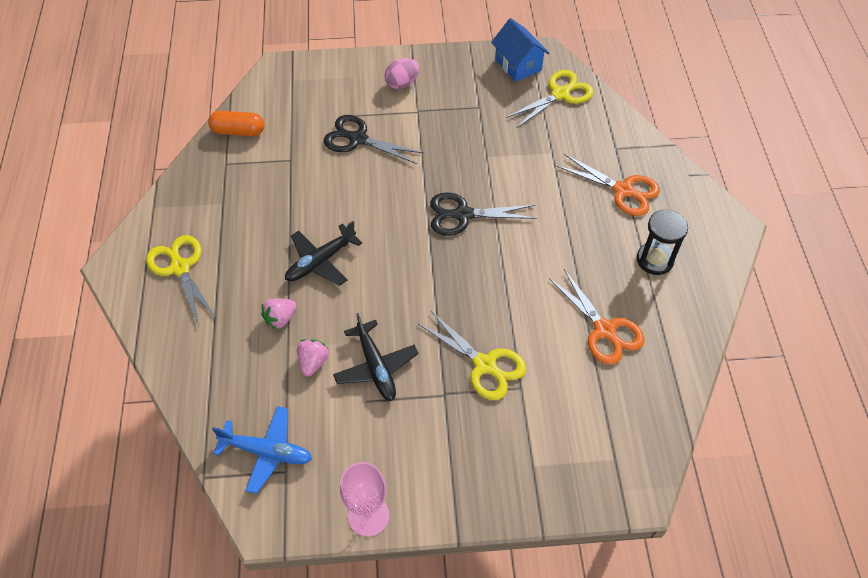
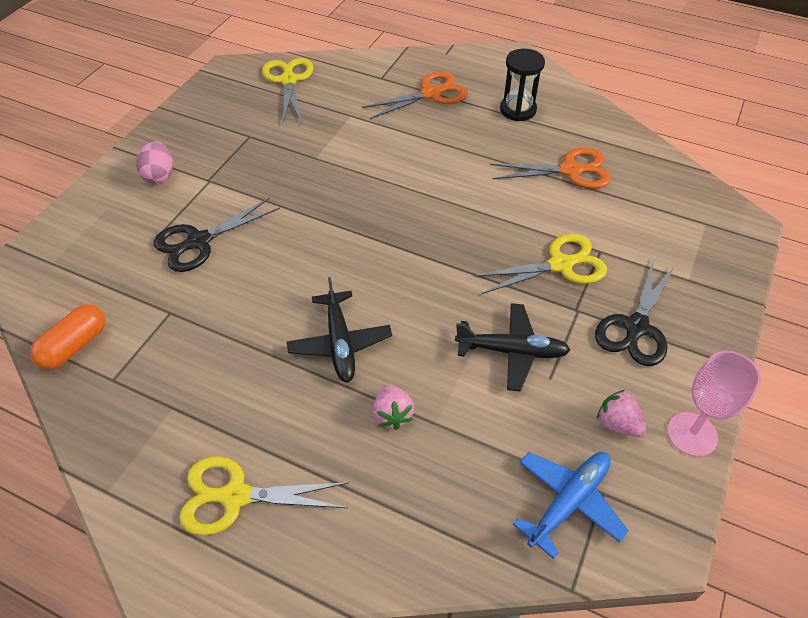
camera: 60 degrees left, 5 degrees down
(313, 362) = (472, 406): pink strawberry -> pink strawberry (617, 424)
(462, 215) = (372, 204): black scissors -> black scissors (636, 328)
(518, 65) = (225, 89): blue house -> none

